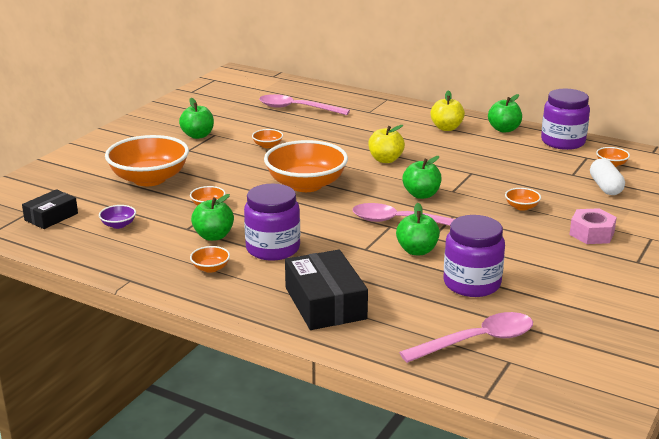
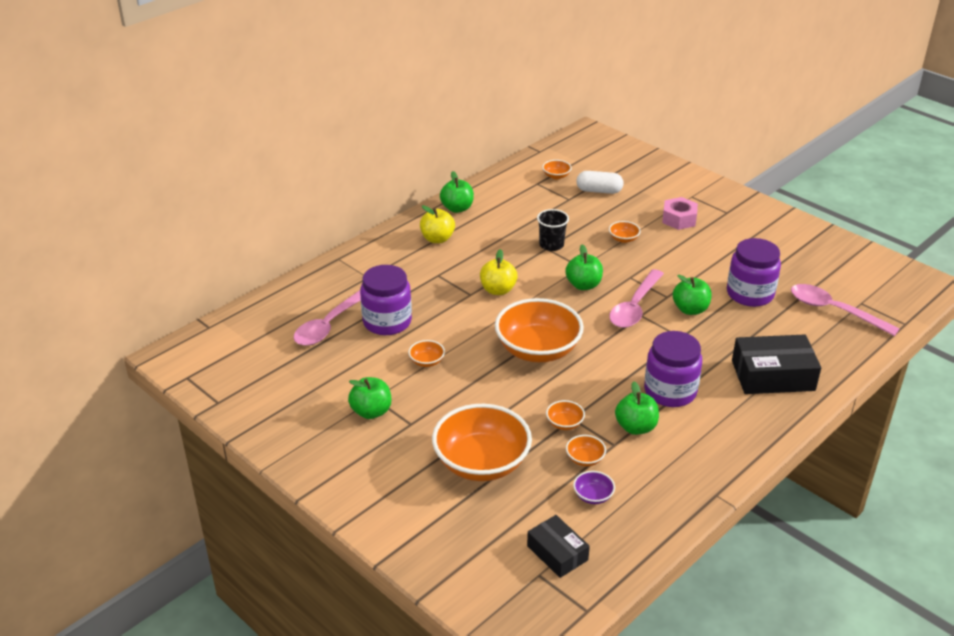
camera: 75 degrees left, 10 degrees up
(210, 268) = (701, 436): orange bowl -> orange bowl (585, 459)
(477, 341) = (834, 311): pink spoon -> pink spoon turned 45 degrees counterclockwise
(479, 174) = (551, 245): none -> black cup
(563, 142) = (500, 186): purple jar -> purple jar (387, 322)

